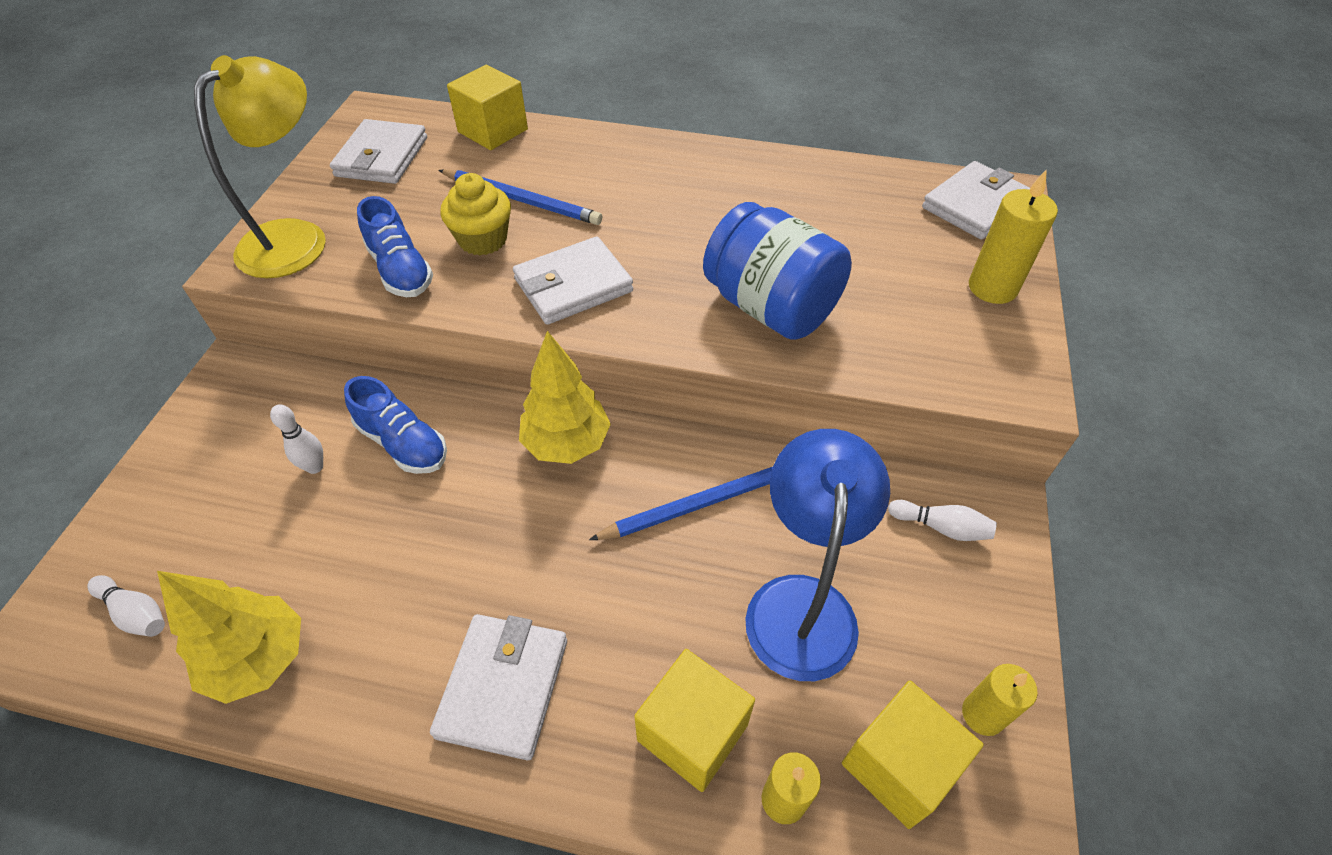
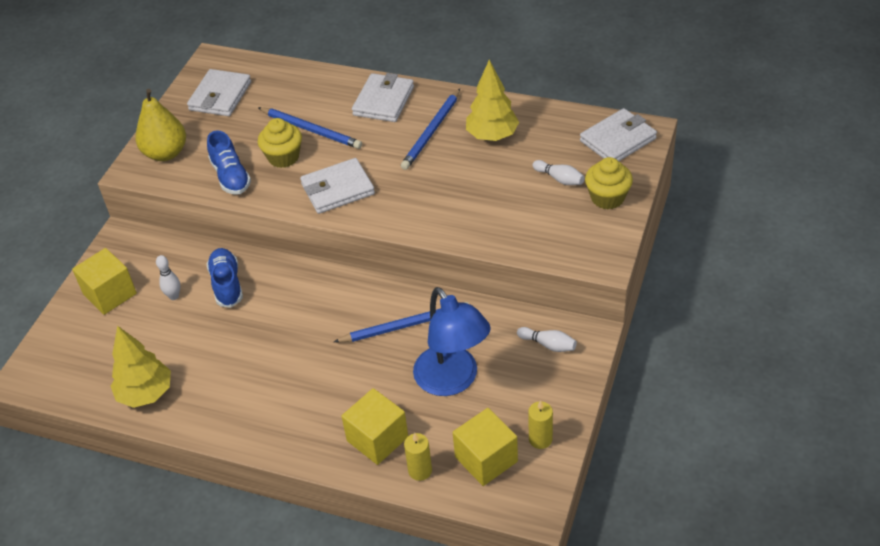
camera: 10 degrees right, 5 degrees down
(136, 613) = (78, 369): white bowling pin -> white bowling pin (559, 179)
(296, 238) = (166, 153): yellow lamp -> yellow pear
(403, 443) = (227, 284): blue shoe -> blue shoe turned 150 degrees counterclockwise
(493, 130) = (296, 77): yellow cube -> yellow cube (110, 294)
(503, 687) = (277, 413): white wallet -> white wallet (383, 101)
(567, 444) = (327, 288): yellow tree -> yellow tree (492, 136)
(702, 199) = (431, 132): none -> blue pencil
(770, 307) = (459, 207): blue jar -> none
(802, 603) = (452, 381): blue lamp -> blue lamp turned 135 degrees clockwise
(992, 288) = (607, 198): yellow candle -> yellow cupcake

